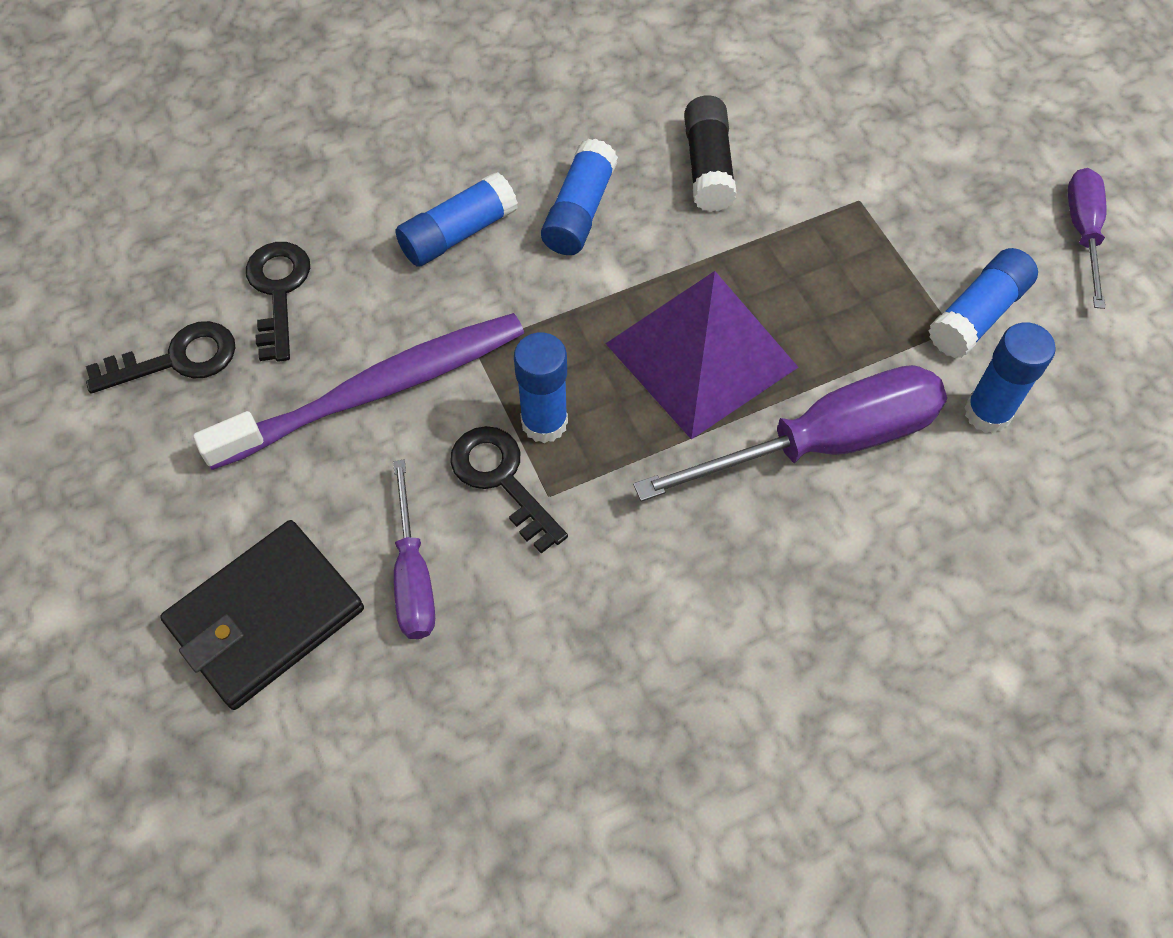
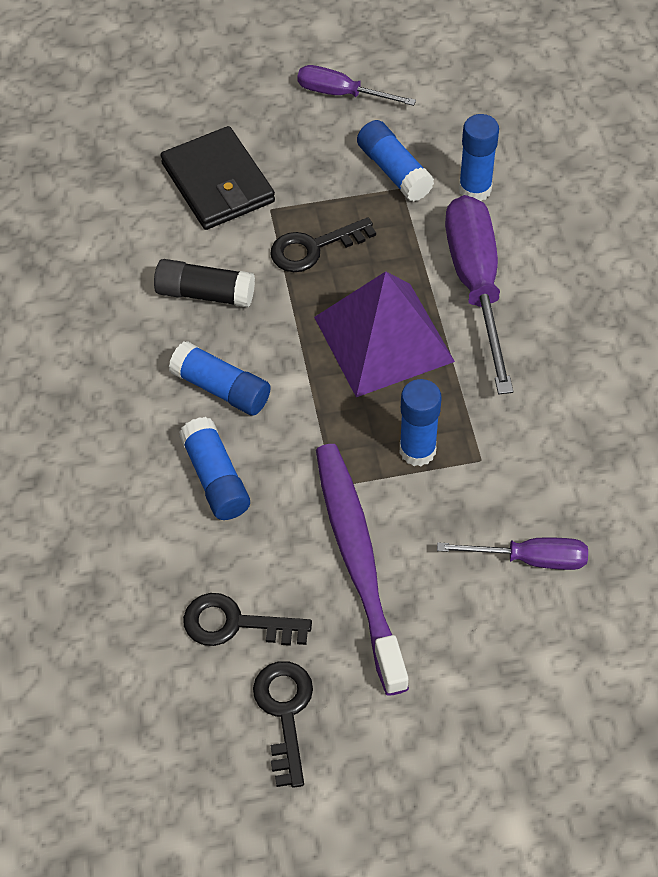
camera: 75 degrees left, 5 degrees down
(265, 617) = (546, 665): black wallet -> black wallet (218, 183)
(501, 479) = (460, 487): black key -> black key (313, 248)

